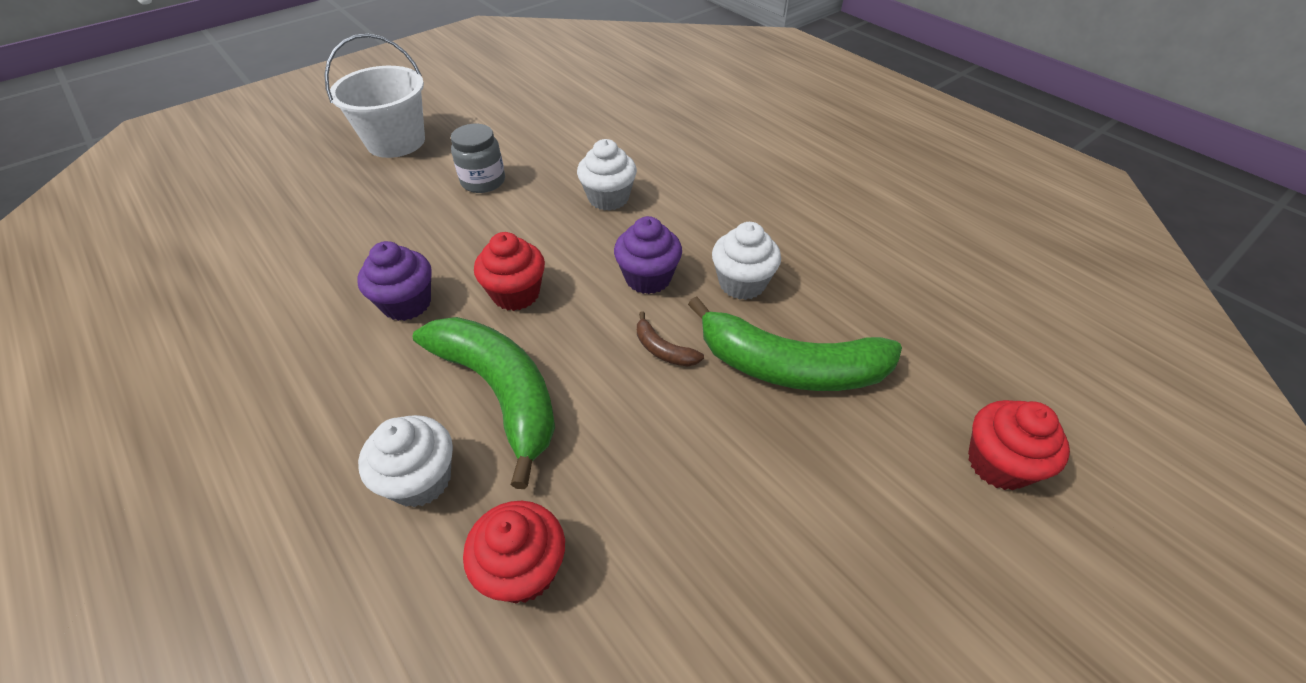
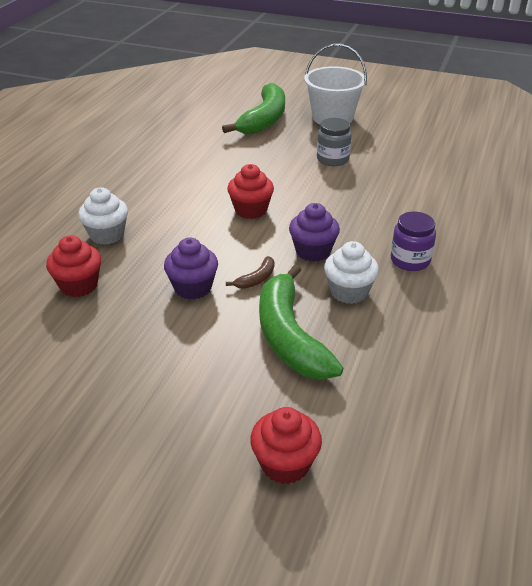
camera: 60 degrees right, 10 degrees down
(407, 303) = (210, 181): purple cupcake -> purple cupcake (193, 288)
(499, 392) = (176, 235): green banana -> green banana (264, 119)
(608, 198) = (372, 208): white cupcake -> none
(663, 350) = (256, 279): brown banana -> brown banana turned 150 degrees counterclockwise
(721, 216) = (410, 260): none -> purple jar

